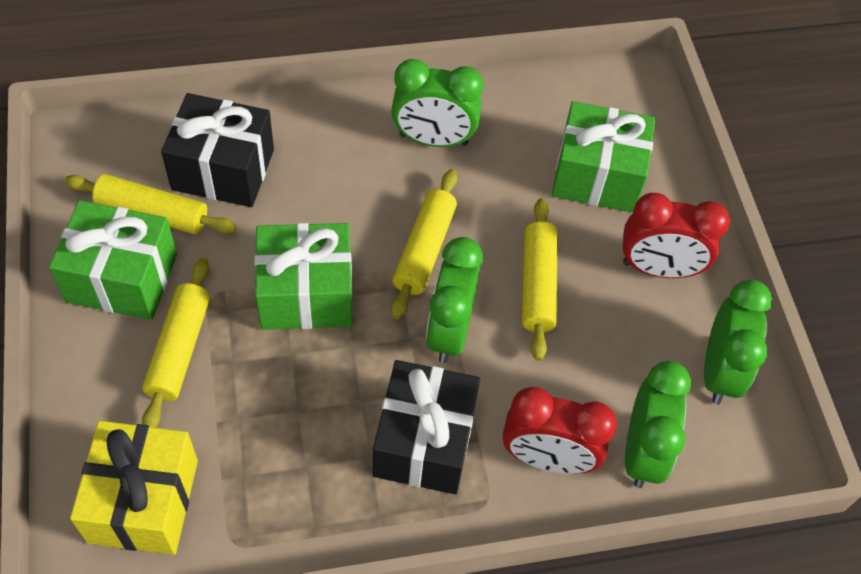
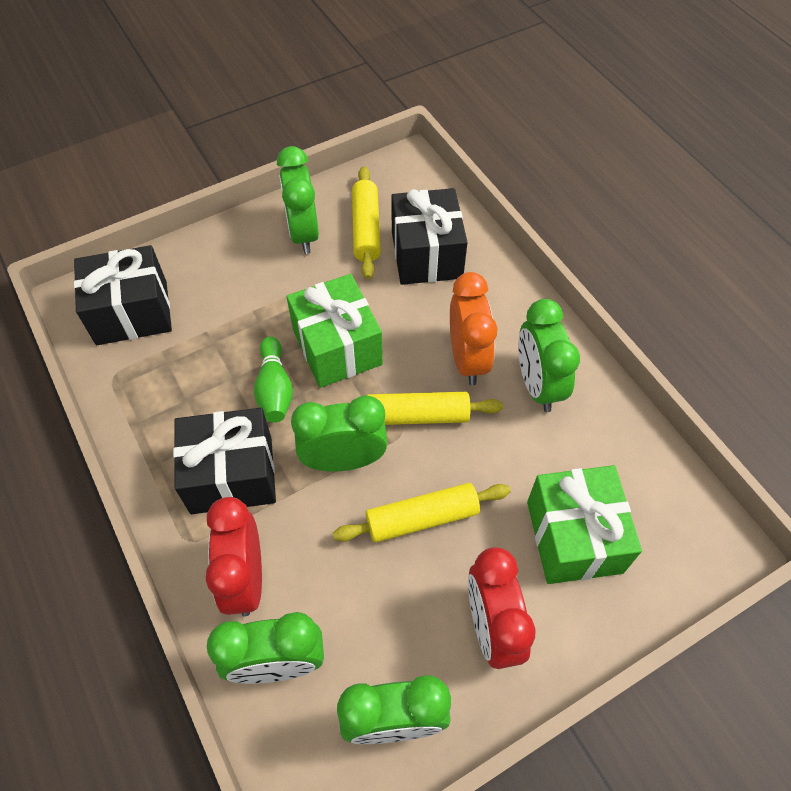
camera: 75 degrees right, 0 degrees up
(122, 278) = (303, 233): green gift -> green clock
(143, 501) = (132, 312): yellow gift -> black gift
(179, 349) = (257, 287): yellow rolling pin -> none
(333, 370) = (275, 389): none -> green bowling pin
(377, 183) = (467, 359): none -> orange clock

